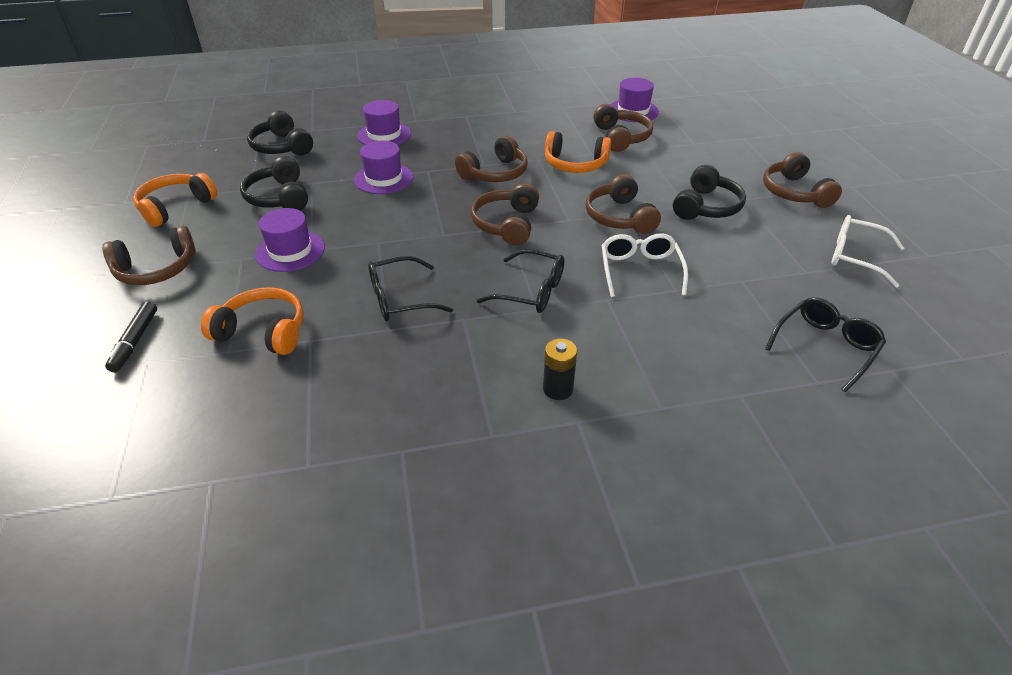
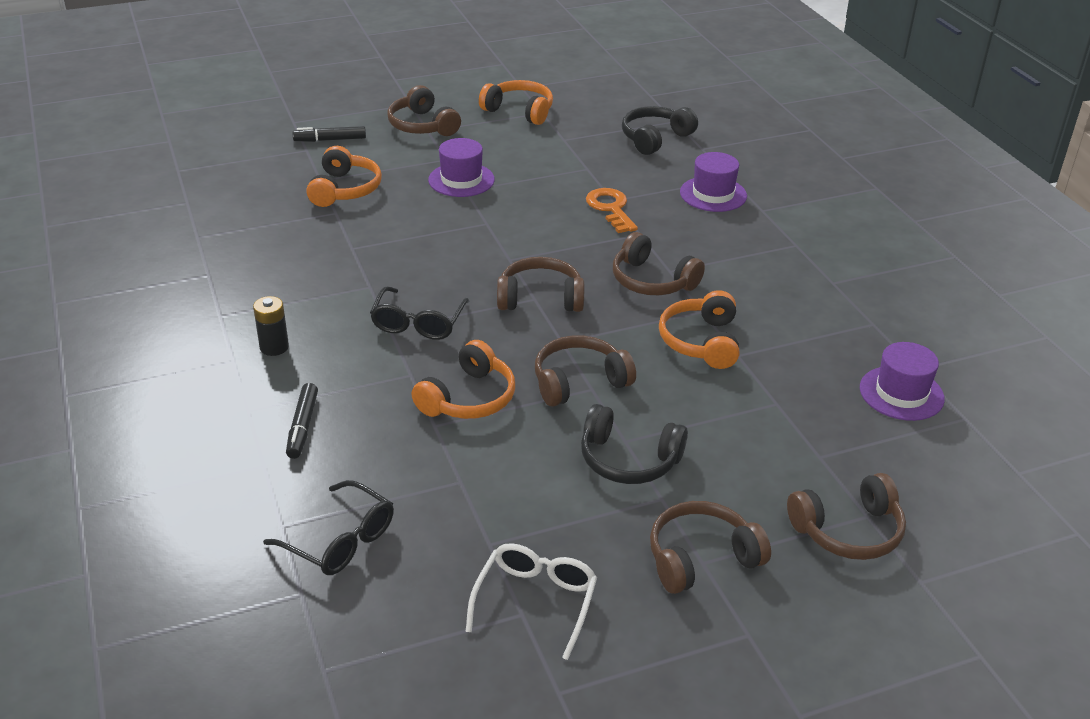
camera: 80 degrees right, 5 degrees down
(279, 197) = (552, 157): black headphones -> none
(383, 179) = (611, 208): purple hat -> orange key
(399, 299) = (396, 248): black glasses -> none
(620, 137) = (800, 381): brown headphones -> brown headphones (848, 530)
(640, 270) = (468, 398): white glasses -> orange headphones
(683, 368) = (302, 426): none -> black marker

